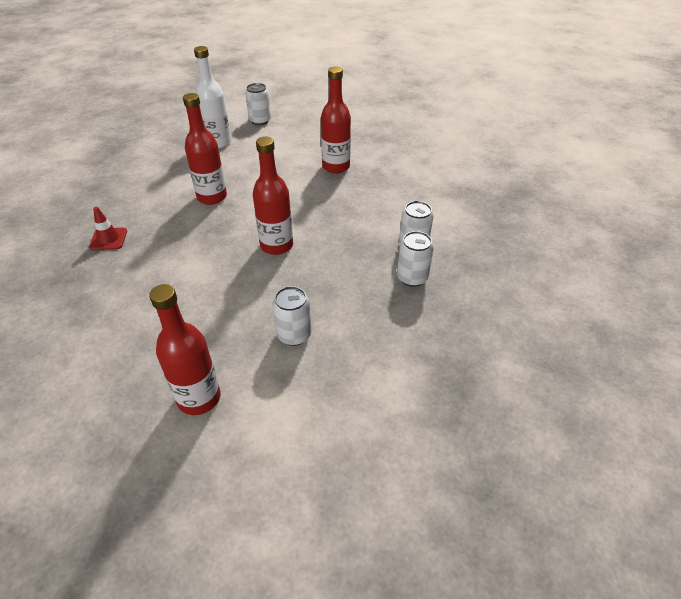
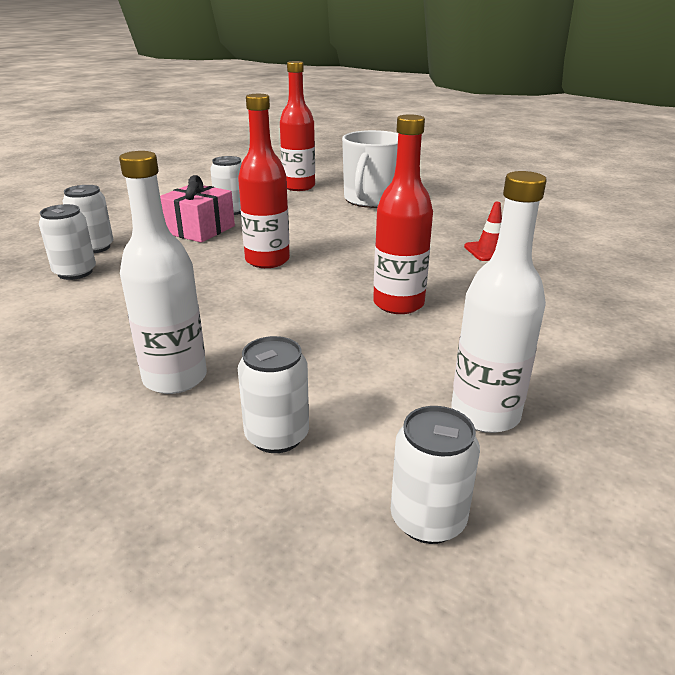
camera: 170 degrees right, 15 degrees down
(134, 344) = (371, 200): none -> white mug
(297, 143) = (277, 436): none -> white can
(327, 298) = (199, 229): none -> pink gift
(336, 167) = (175, 378): red bottle -> white bottle

